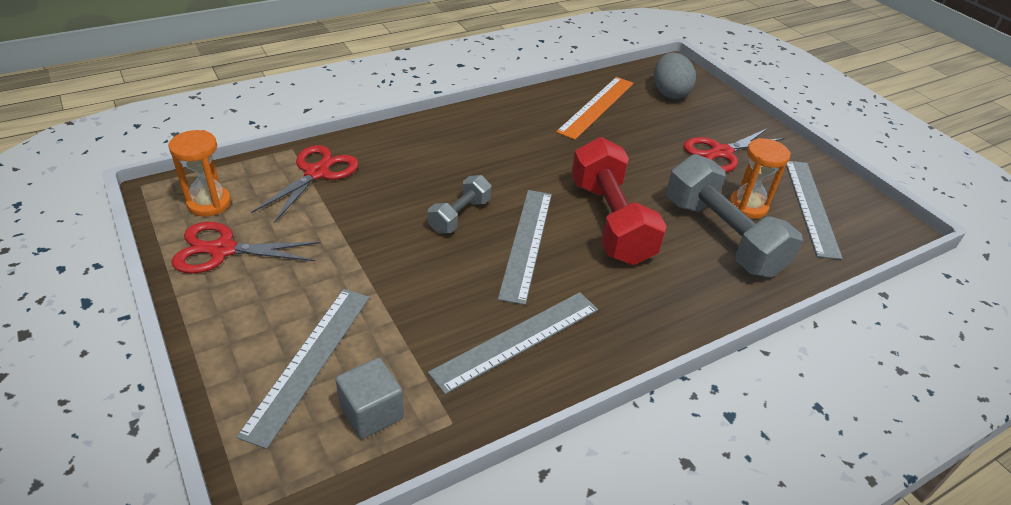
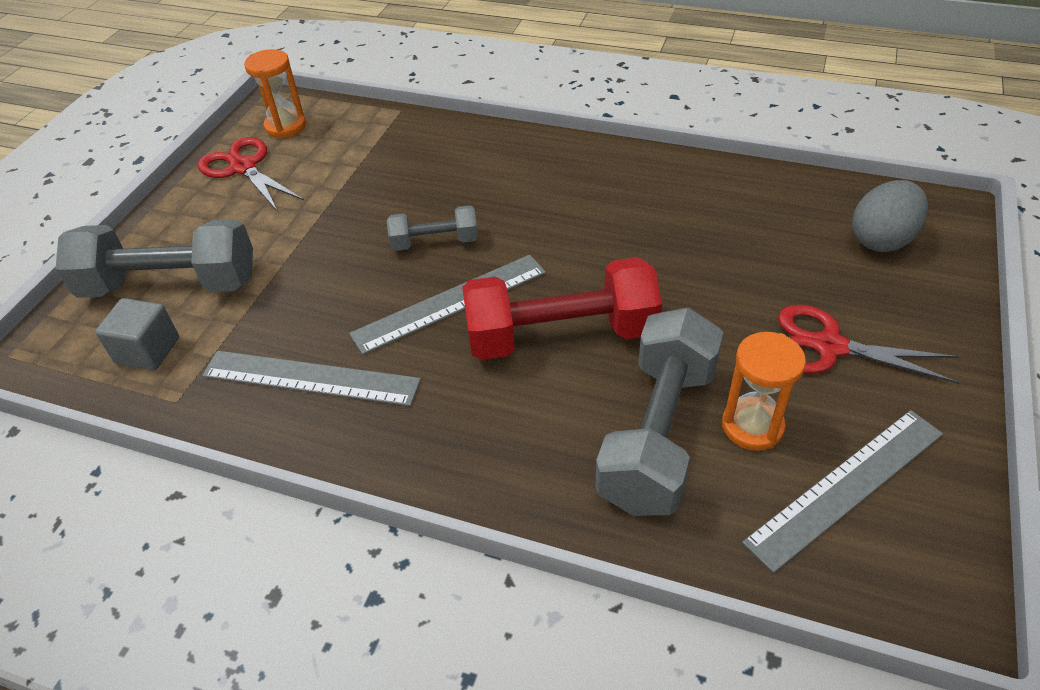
camera: 55 degrees right, 5 degrees up
(309, 361) = (171, 285): grey ruler -> grey dumbbell
(317, 173) = (387, 141): red scissors -> none
(596, 107) = (750, 209): orange ruler -> none
(610, 221) = (561, 335): red dumbbell -> red dumbbell turned 45 degrees clockwise

